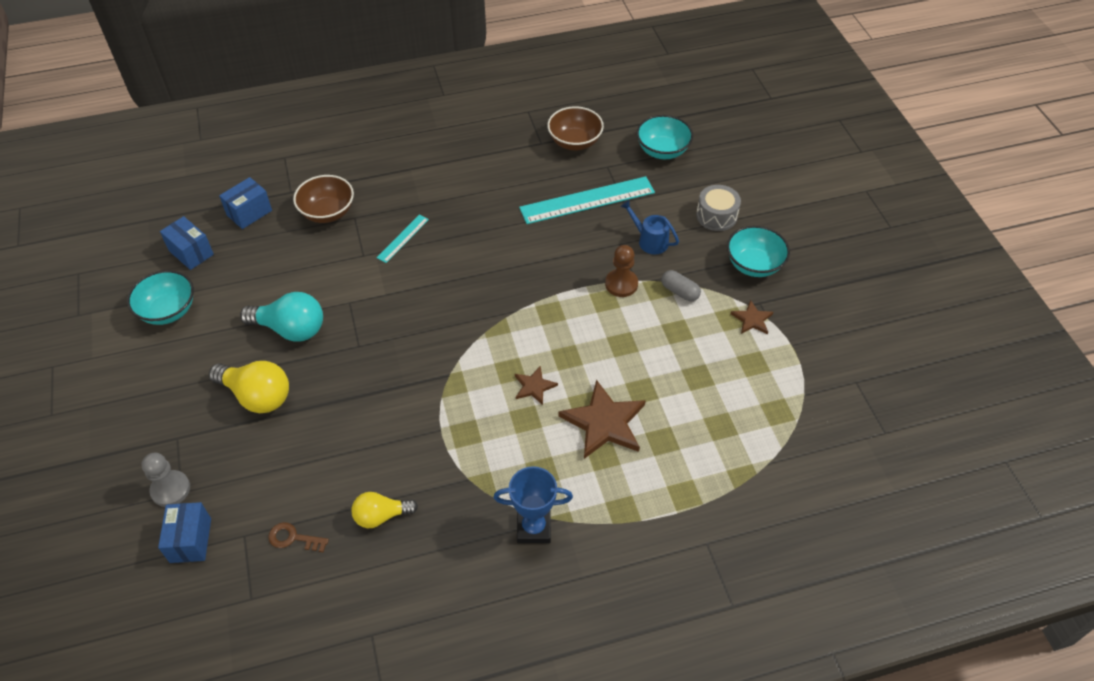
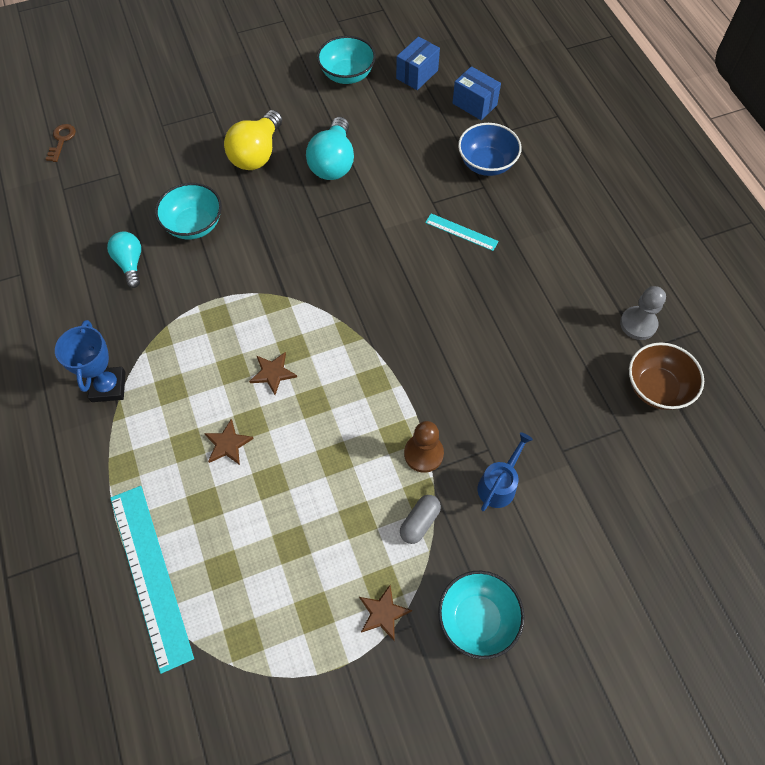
camera: 85 degrees right, 10 degrees up
(170, 489) = (165, 118): grey pawn -> grey pawn (638, 324)
(190, 540) = (118, 141): blue box -> none
(293, 538) = (114, 206): brown key -> brown key (61, 140)
(327, 212) = (486, 164): brown bowl -> blue bowl
(381, 516) = (130, 263): yellow light bulb -> turquoise light bulb
(587, 200) = (555, 408): turquoise ruler -> turquoise ruler (150, 575)
(604, 423) = (227, 444): brown star -> brown star, size x0.52
(662, 151) = (669, 497): turquoise bowl -> turquoise bowl (194, 225)
(716, 216) = (559, 570): grey drum -> none

